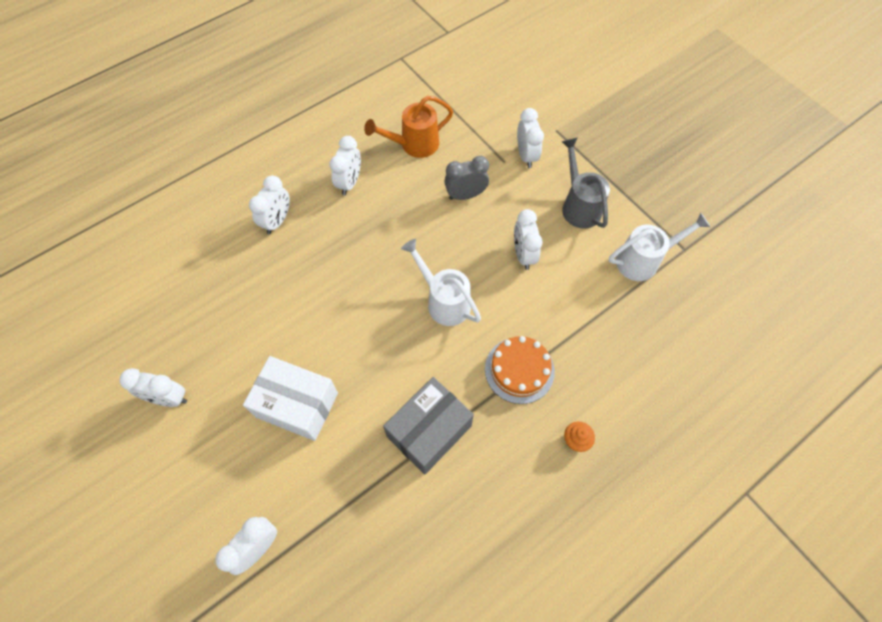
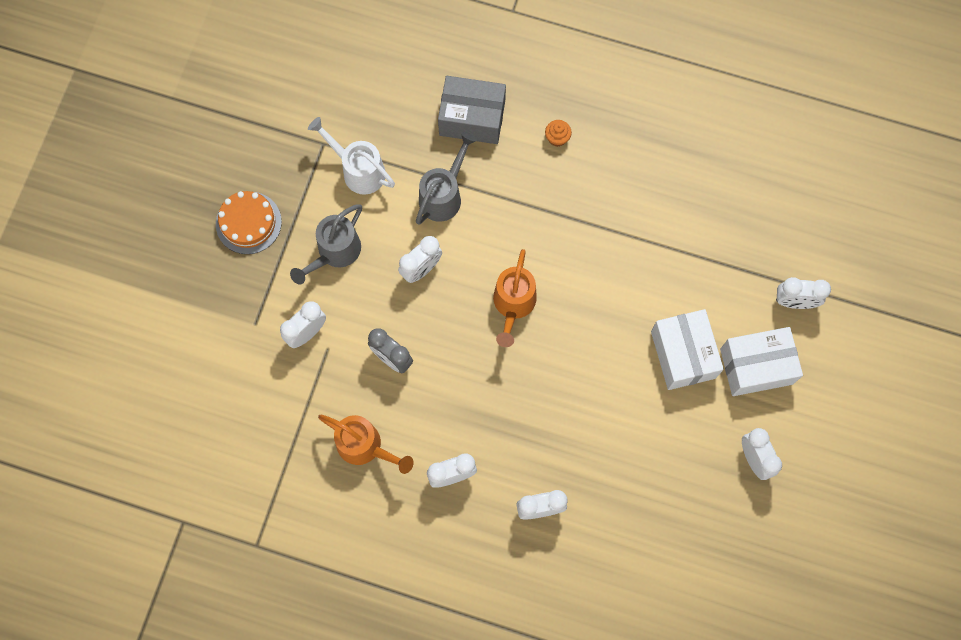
camera: 125 degrees left, 10 degrees up
(235, 461) = (756, 366): none -> white box
(429, 431) = (628, 243): grey box -> grey box (472, 118)
(444, 301) = (513, 305): white watering can -> orange watering can
(519, 370) = (531, 209): orange cake -> orange cake (248, 223)
(579, 309) = (444, 195): none -> grey watering can

